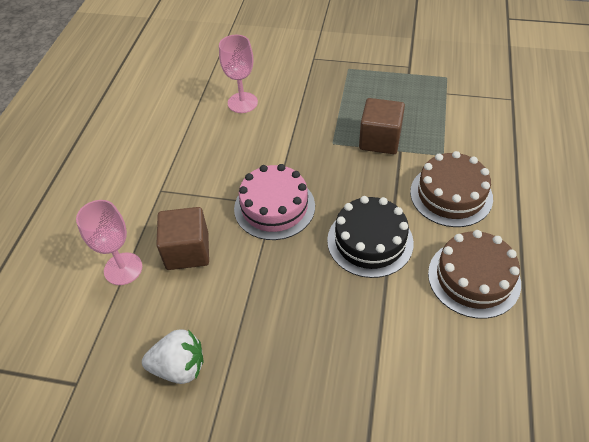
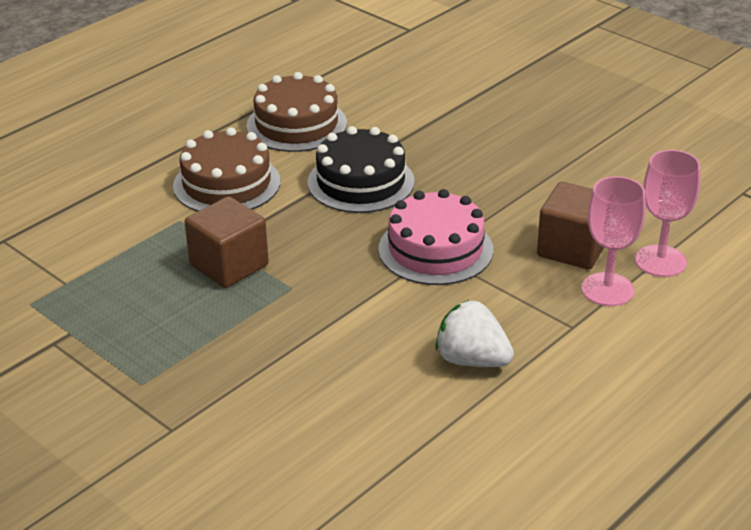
camera: 150 degrees left, 15 degrees down
(179, 367) = (631, 168): white strawberry -> white strawberry (472, 360)
(242, 103) = (362, 402): pink goblet -> pink goblet (607, 289)

